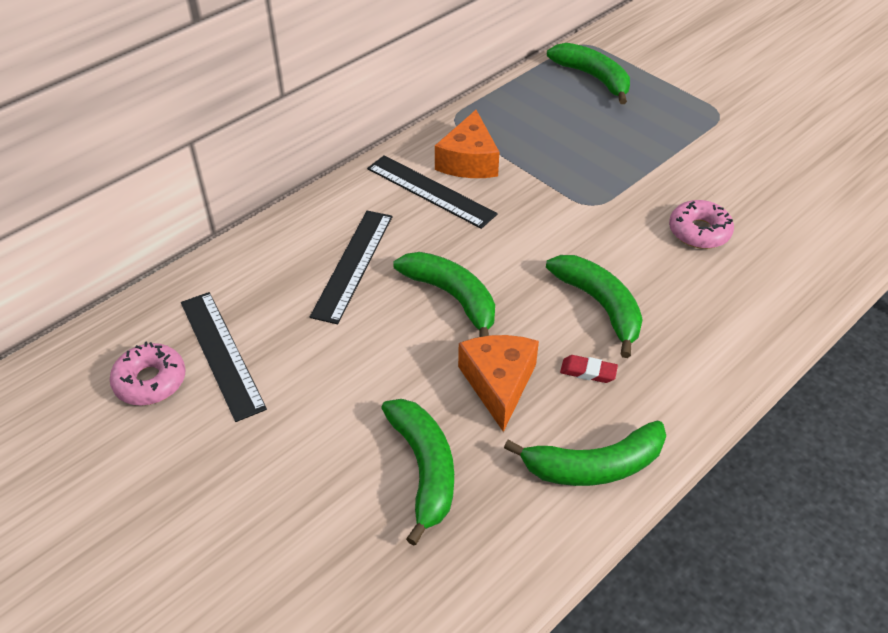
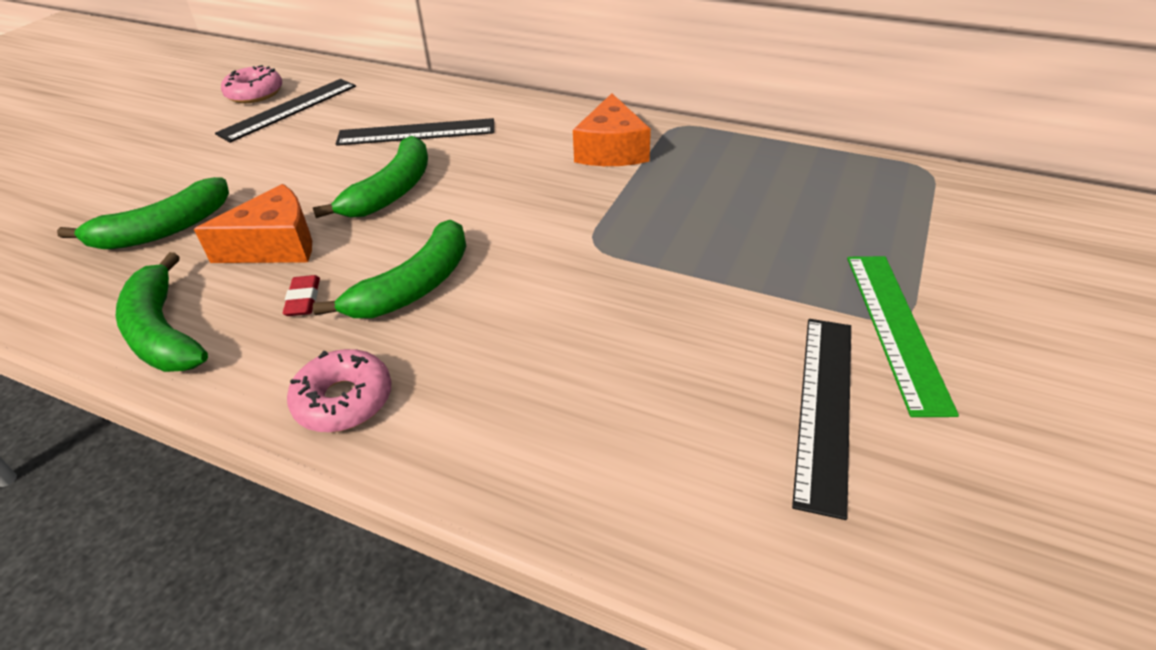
camera: 70 degrees right, 5 degrees down
(431, 191) = (546, 142): black ruler -> black ruler (825, 407)
(468, 161) = (611, 150): orange cheese -> orange cheese turned 75 degrees counterclockwise
(593, 78) = (857, 192): green banana -> none
(699, 231) = (597, 343): pink donut -> pink donut (344, 400)
(728, 119) = (896, 328): none -> green ruler

